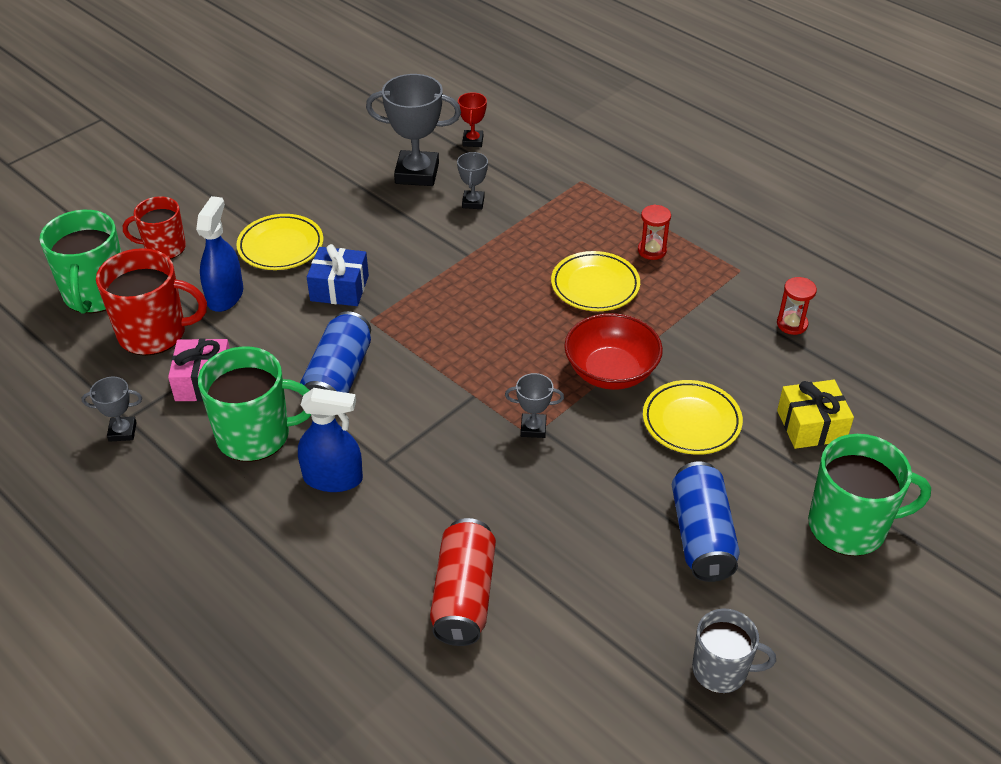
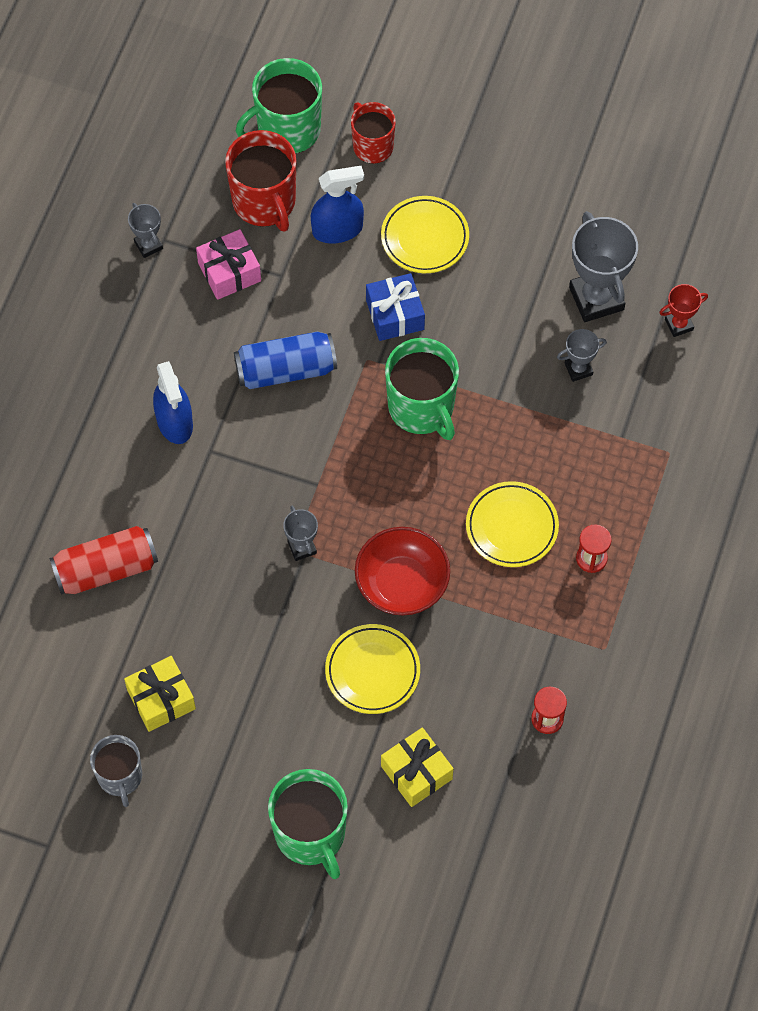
camera: 65 degrees right, 20 degrees up
(255, 435) = (191, 342): green mug -> green mug (422, 408)
(644, 599) = (161, 699): none -> yellow gift
(702, 535) = (246, 721): blue can -> none

